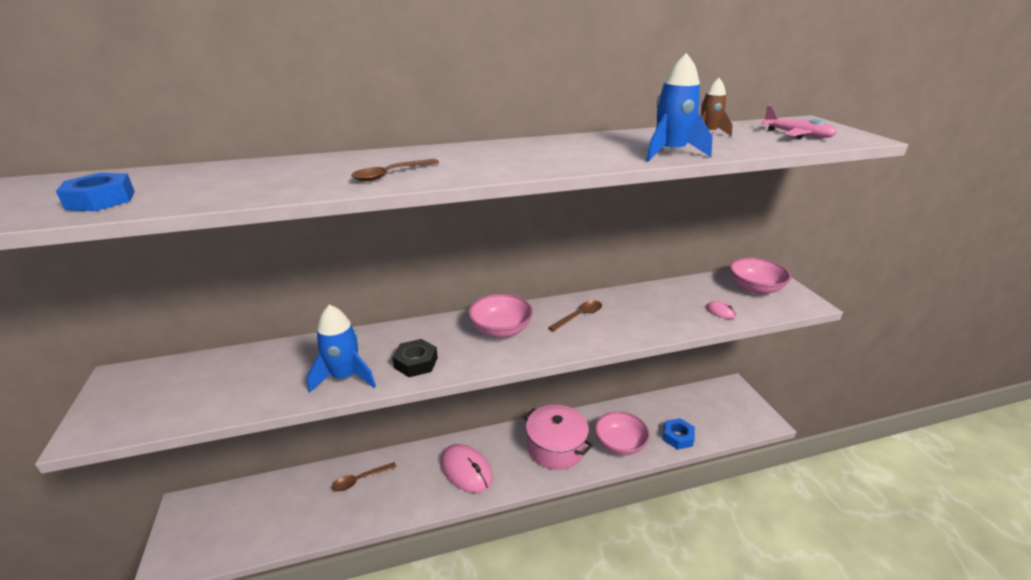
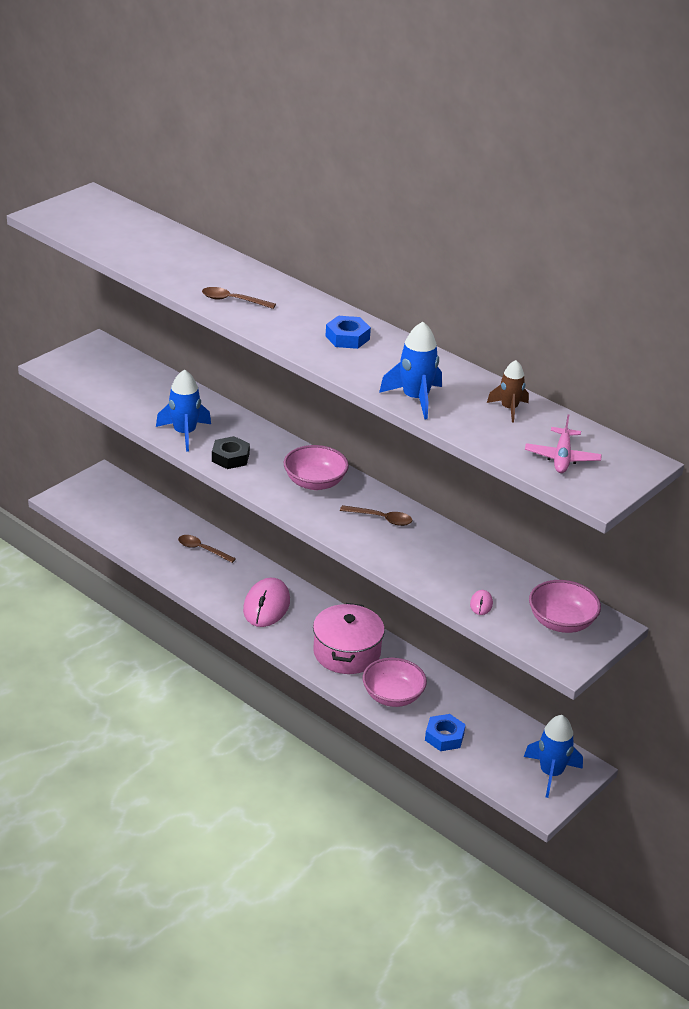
camera: 55 degrees right, 5 degrees up
(101, 200) = (98, 233): blue nut -> blue nut (347, 338)
(734, 402) = (551, 773): none -> blue rocket

